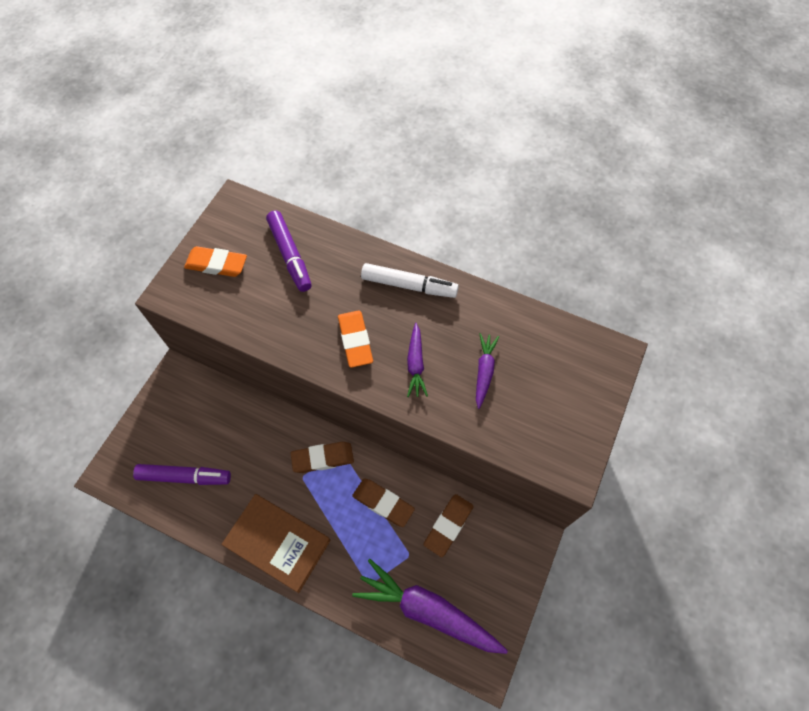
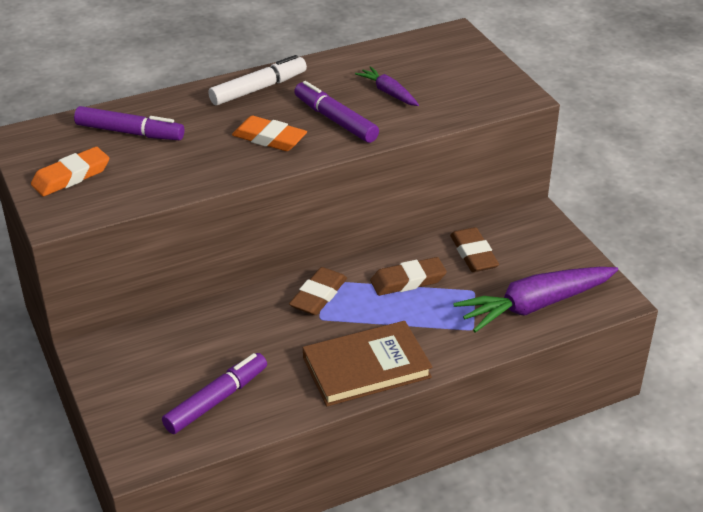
camera: 50 degrees left, 25 degrees down
(416, 364) = (335, 120): purple carrot -> purple marker

